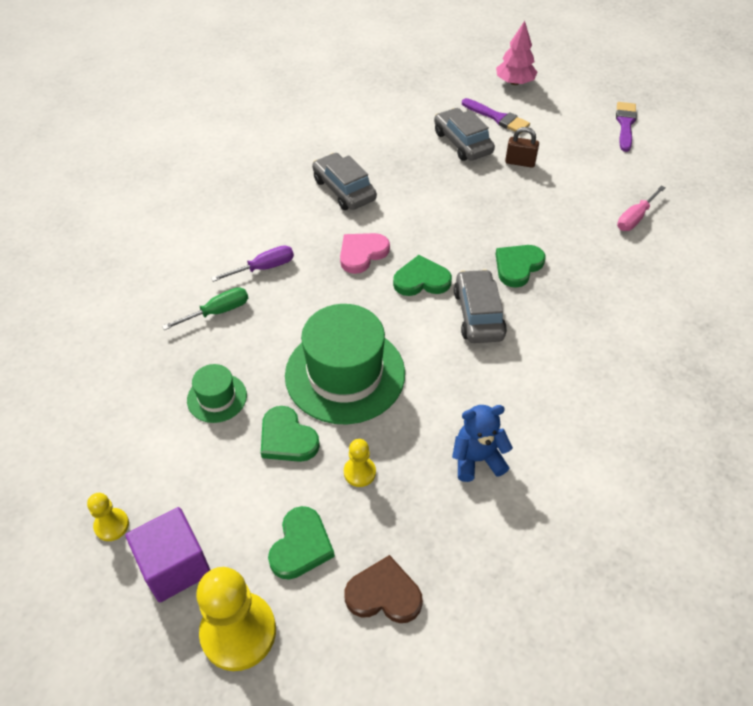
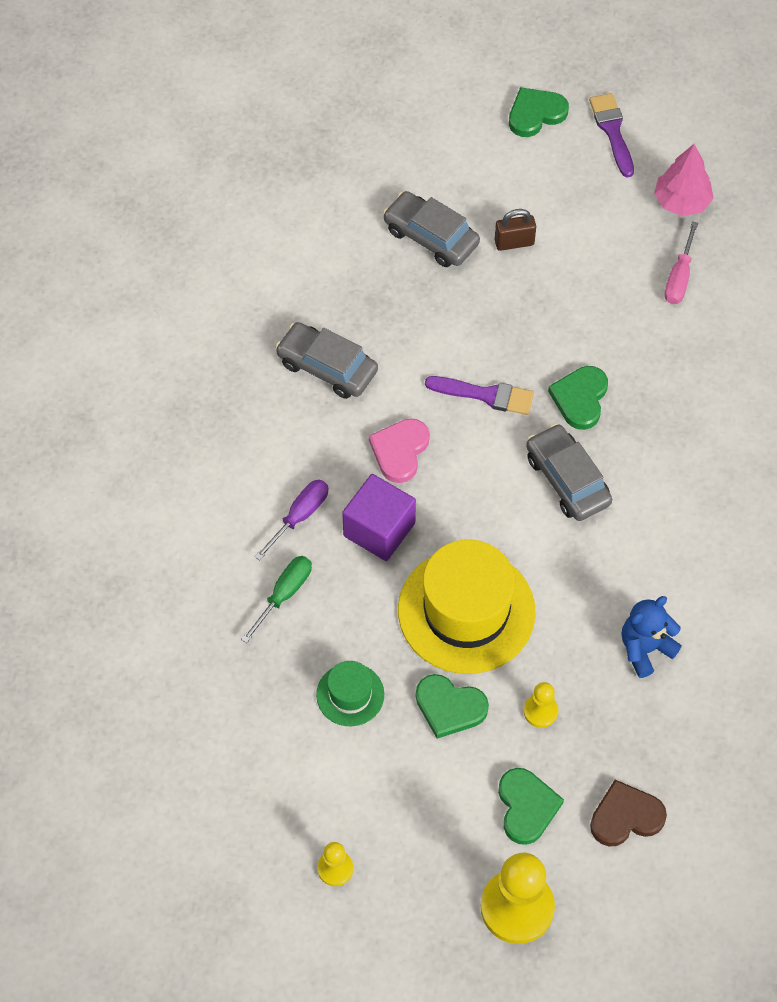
camera: 25 degrees left, 10 degrees up
(175, 566) = (422, 878): purple cube -> purple cube (379, 529)
(345, 374) = (466, 611): green hat -> yellow hat
(421, 280) = (485, 460): green heart -> green heart (535, 114)
(497, 118) = (454, 178): purple brush -> purple brush (485, 395)
(514, 82) = (447, 107): pink tree -> pink tree (681, 202)

